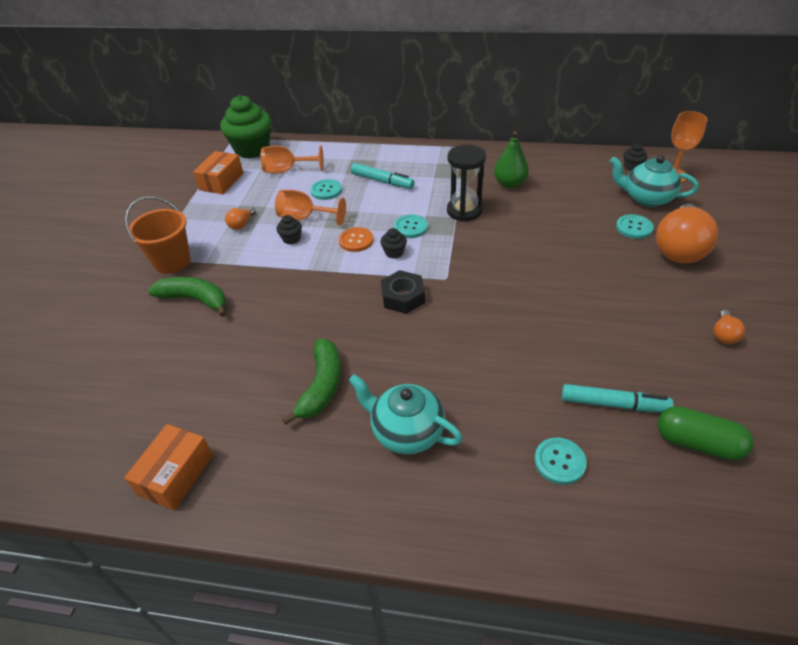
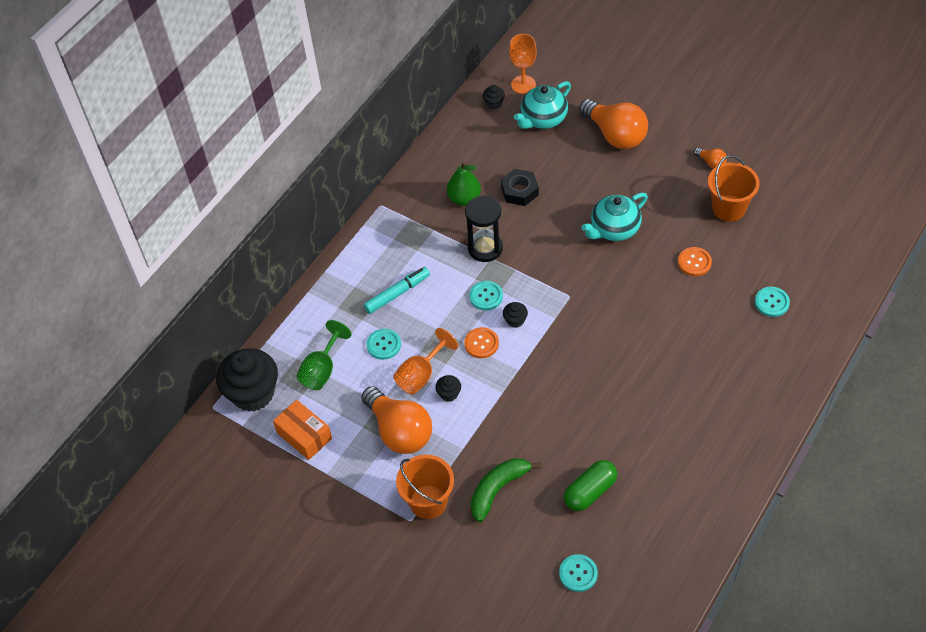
camera: 65 degrees left, 10 degrees up
(176, 475) = (691, 528): orange box -> none
(242, 224) = (399, 431): orange light bulb -> orange light bulb, size x2.29
(252, 149) = (253, 393): green cupcake -> black cupcake
(287, 170) = (322, 370): orange goblet -> green goblet
(321, 386) = (648, 417): green banana -> none
(403, 297) = (576, 333): black nut -> black nut (519, 191)
(406, 431) = (713, 377): turquoise teapot -> turquoise teapot (614, 229)
(563, 363) = (694, 262): none -> orange button
(613, 404) = (741, 253): turquoise marker -> none
(634, 227) = (575, 147): turquoise button -> turquoise button (578, 573)
(671, 371) = (728, 208): none -> orange bucket
(698, 443) = (787, 227): green capsule -> green capsule (590, 491)

